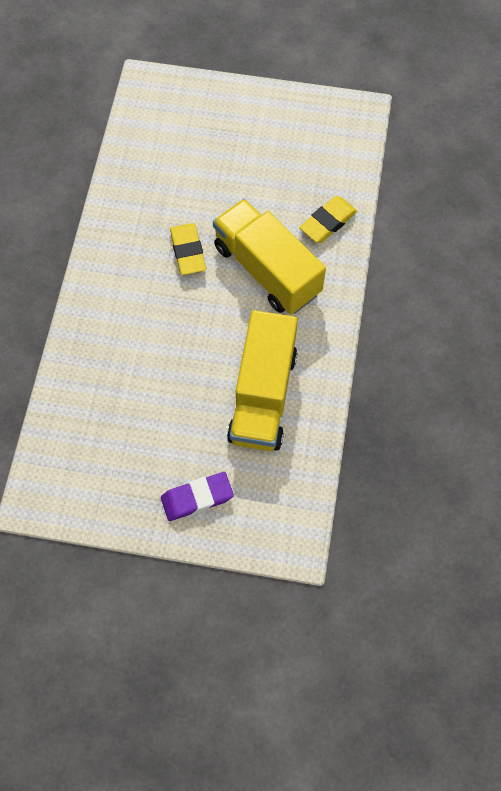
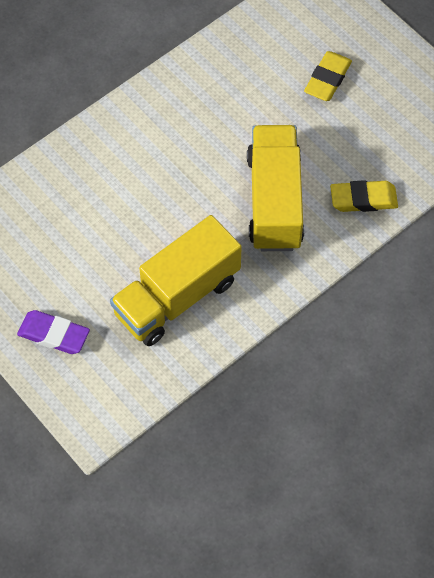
camera: 40 degrees right, 5 degrees down
(188, 251) = (224, 141): yellow eraser -> yellow eraser (327, 79)

